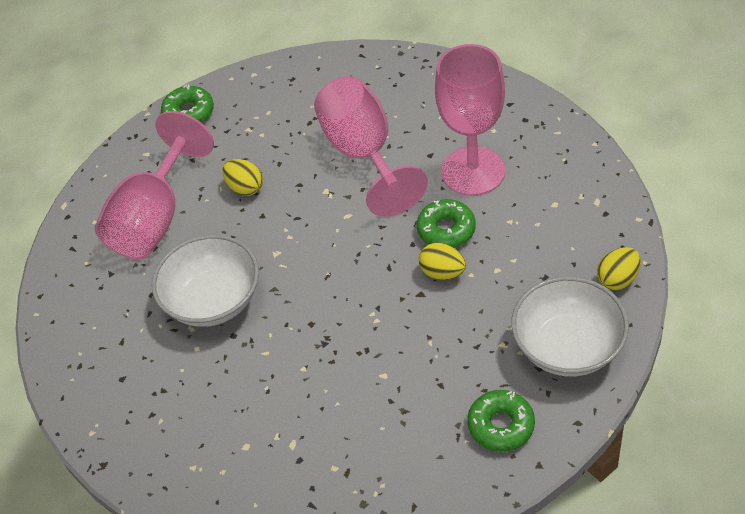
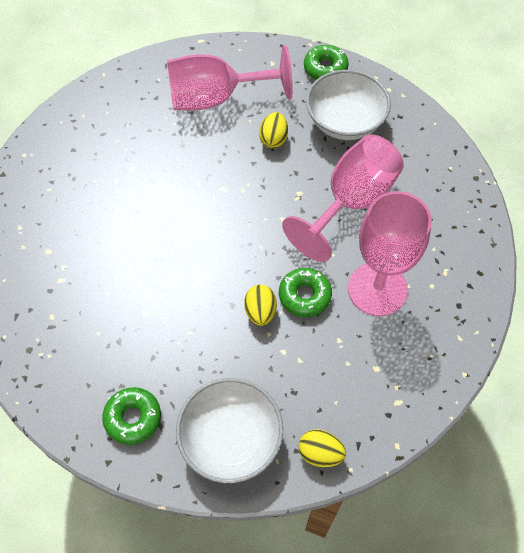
camera: 55 degrees right, 10 degrees up
(213, 300) = (161, 170): white bowl -> white bowl (345, 122)

